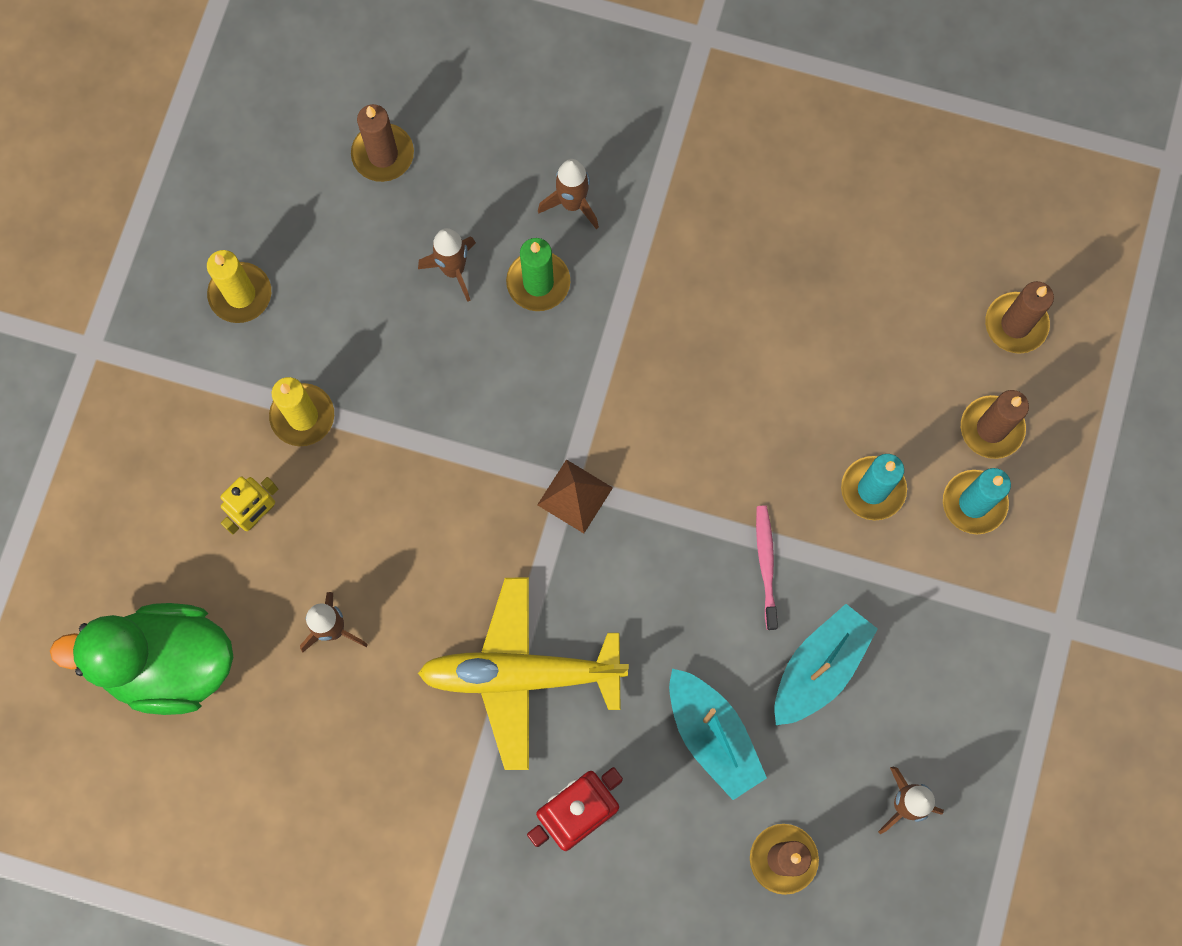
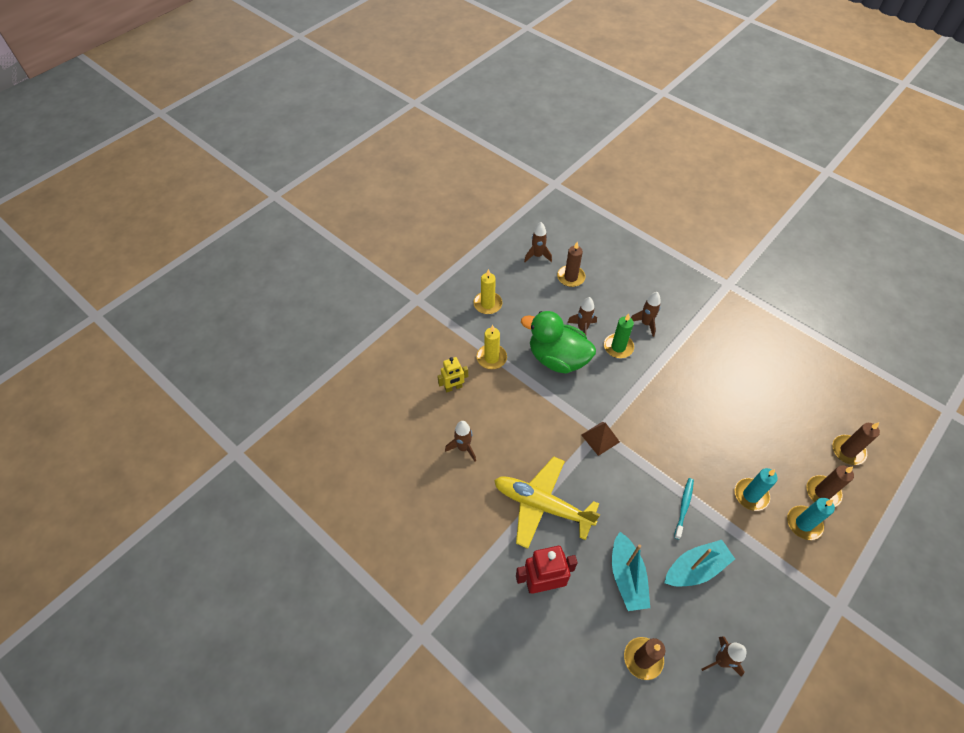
camera: 25 degrees right, 20 degrees down
(169, 664) = (384, 431): green duck -> green duck (557, 358)
(292, 128) = (537, 256): none -> brown rocket
(766, 564) = (684, 507): pink toothbrush -> turquoise toothbrush

